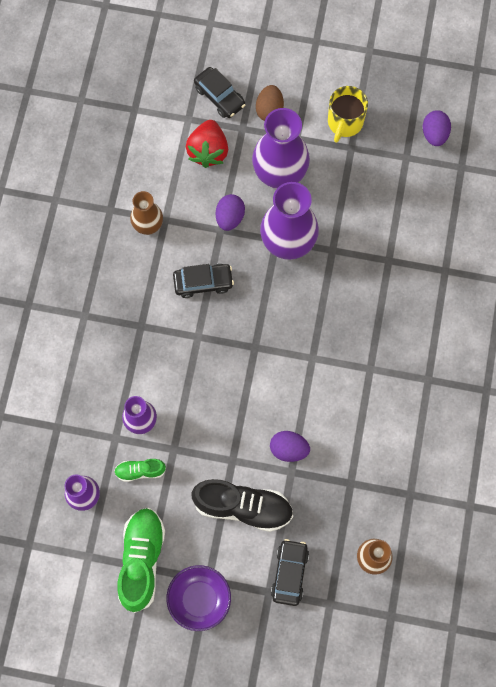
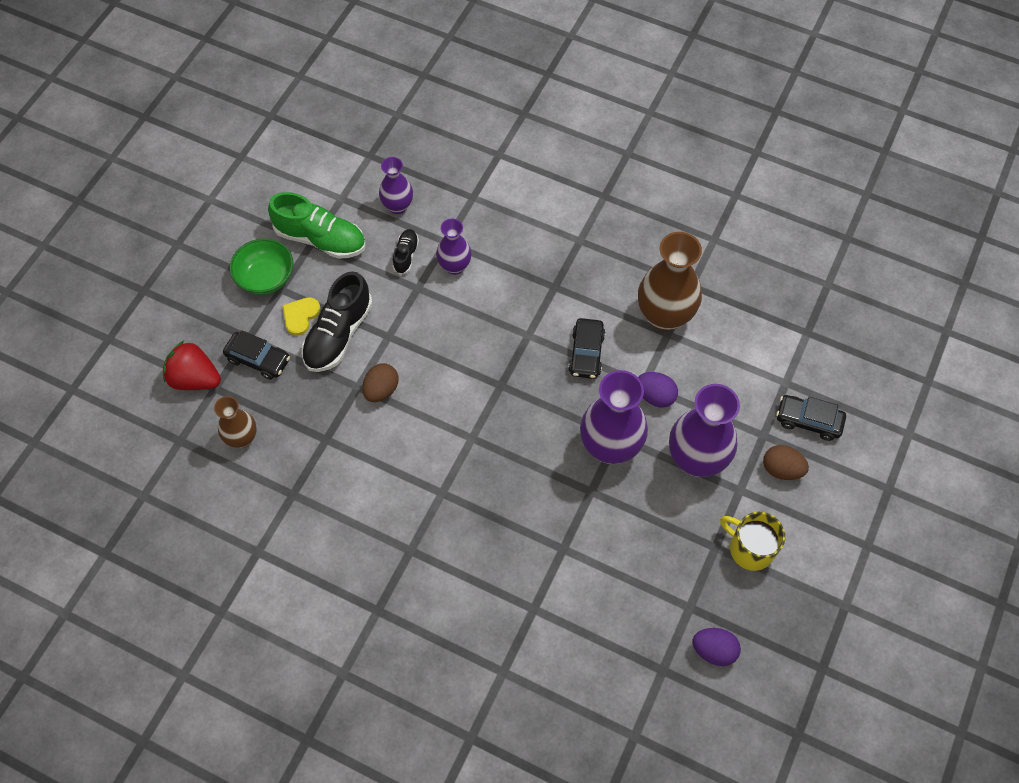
camera: 105 degrees right, 10 degrees down
(140, 471) = (406, 255): green shoe -> black shoe
(148, 226) = (664, 316): brown vase -> brown vase, size x1.75
(199, 599) = (266, 278): purple bowl -> green bowl
(208, 151) = (741, 393): red strawberry -> red strawberry (195, 379)
(219, 97) = (808, 421): black car -> black car turned 45 degrees clockwise
(233, 550) = (300, 316): none -> yellow heart
(289, 449) = (381, 390): purple egg -> brown egg

